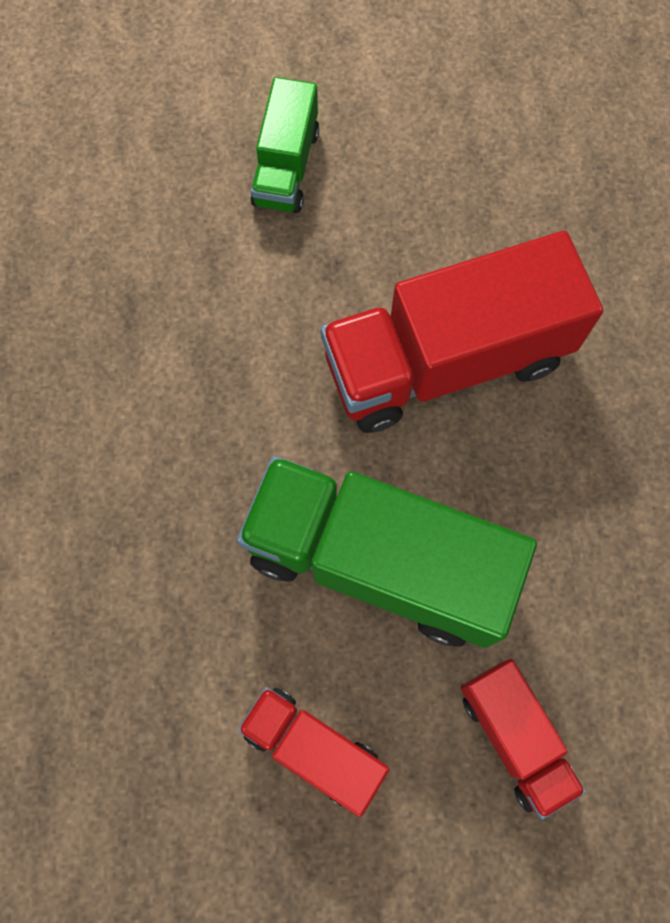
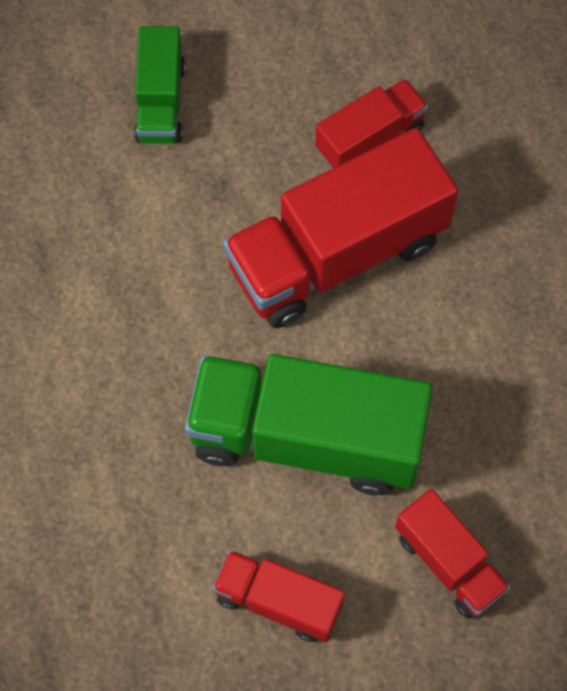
camera: 10 degrees left, 5 degrees down
(503, 240) = (370, 138): none -> red truck

